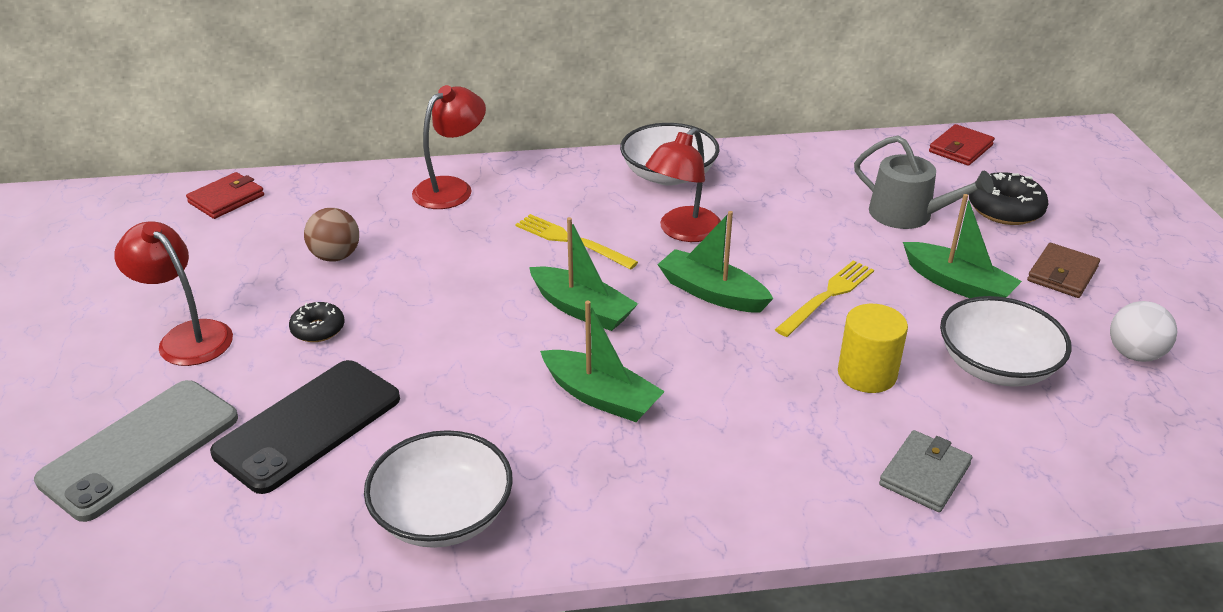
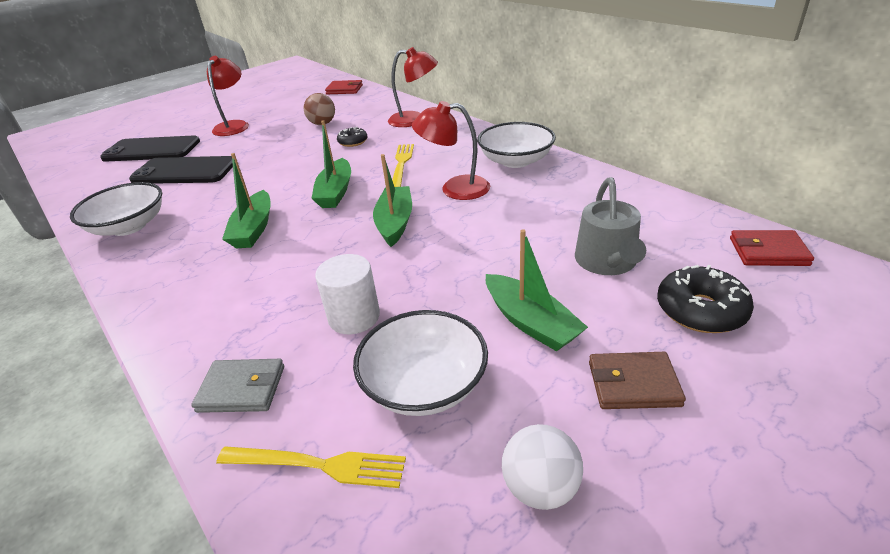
camera: 60 degrees right, 0 degrees up
(140, 449) = (152, 150): grey phone -> black phone
(318, 329) = (260, 144): black donut -> black donut (353, 142)
(827, 296) = (439, 266): yellow fork -> yellow fork (317, 465)
(867, 374) = (354, 317): yellow cylinder -> white cylinder
(958, 284) = (531, 322): green boat -> green boat turned 45 degrees counterclockwise

